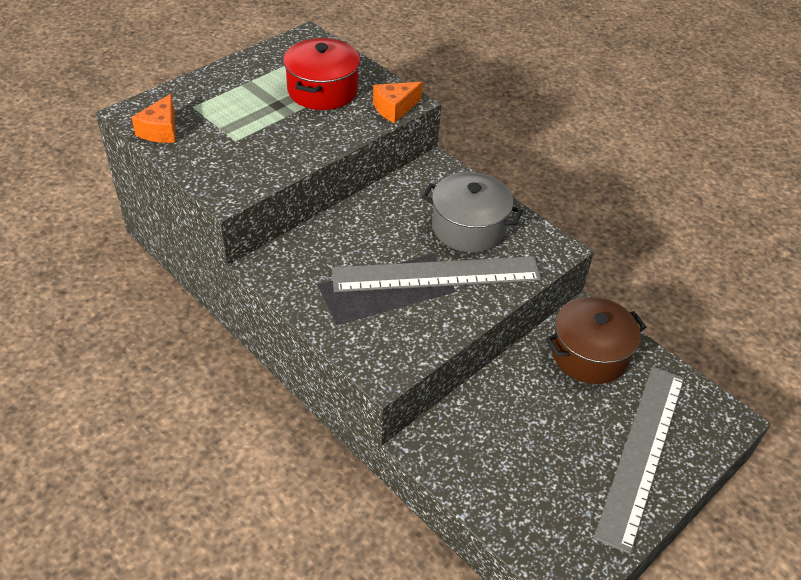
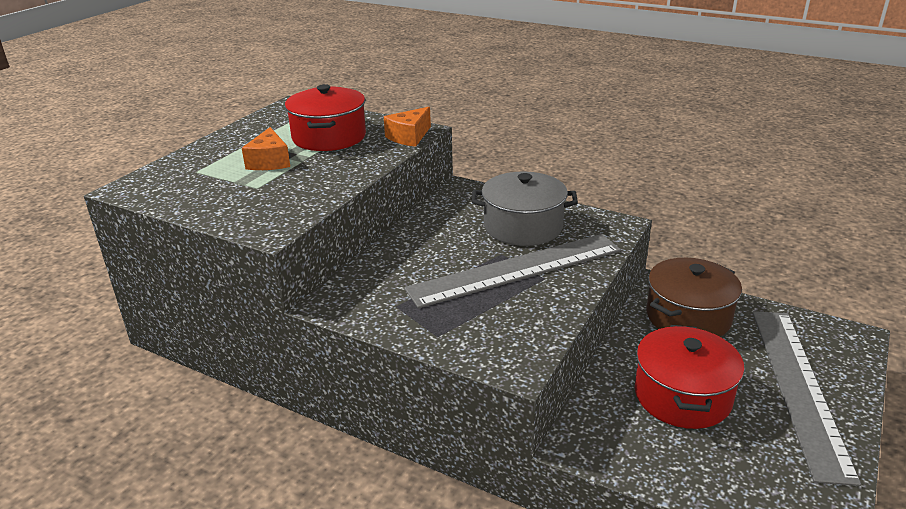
camera: 15 degrees left, 15 degrees down
(161, 130) = (168, 195): orange cheese -> orange cheese (269, 161)
(535, 429) = (682, 396): none -> red pot

